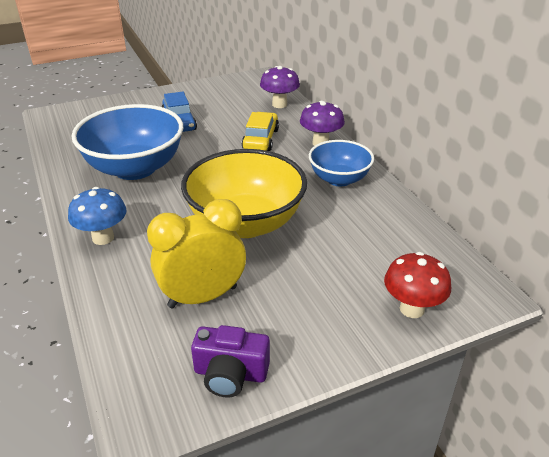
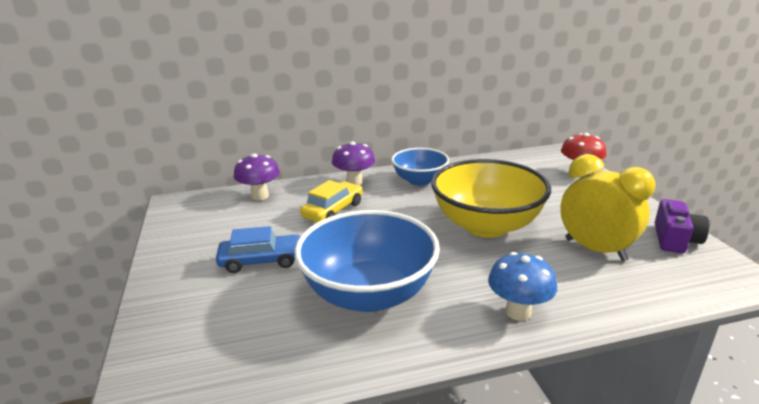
camera: 80 degrees left, 10 degrees down
(202, 297) = (595, 249): yellow clock -> yellow clock turned 150 degrees clockwise
(261, 139) = (333, 210): yellow car -> yellow car turned 105 degrees clockwise

